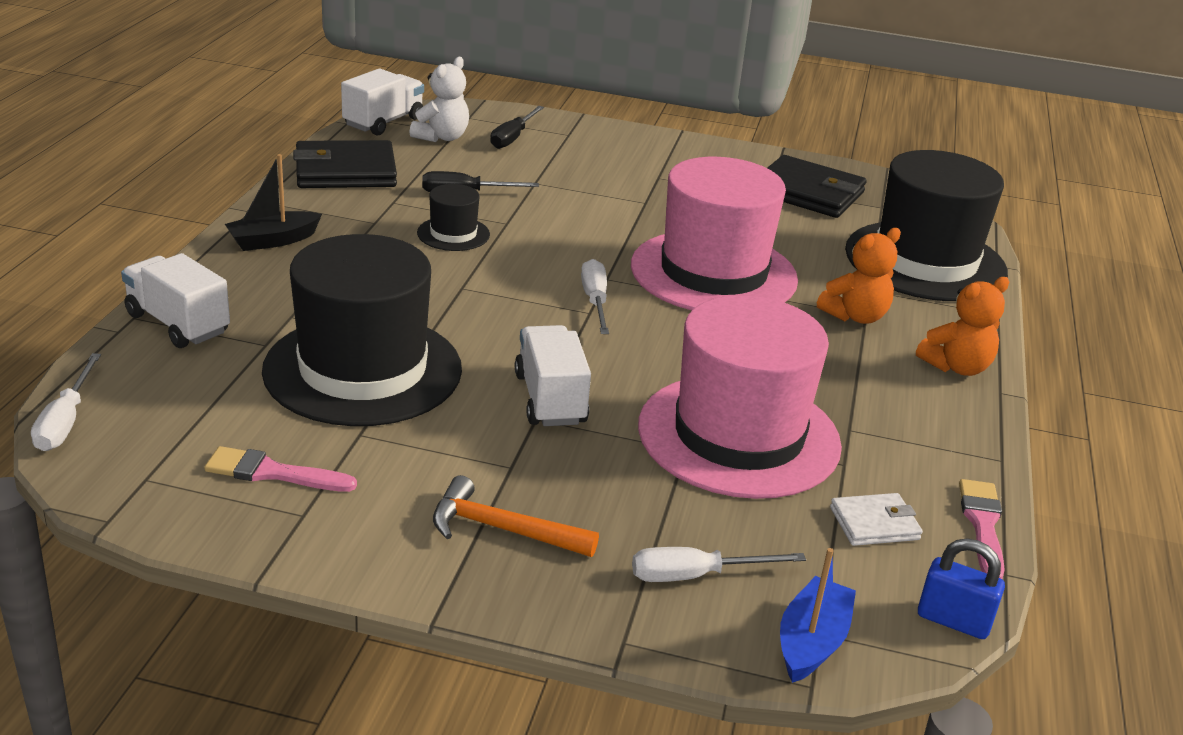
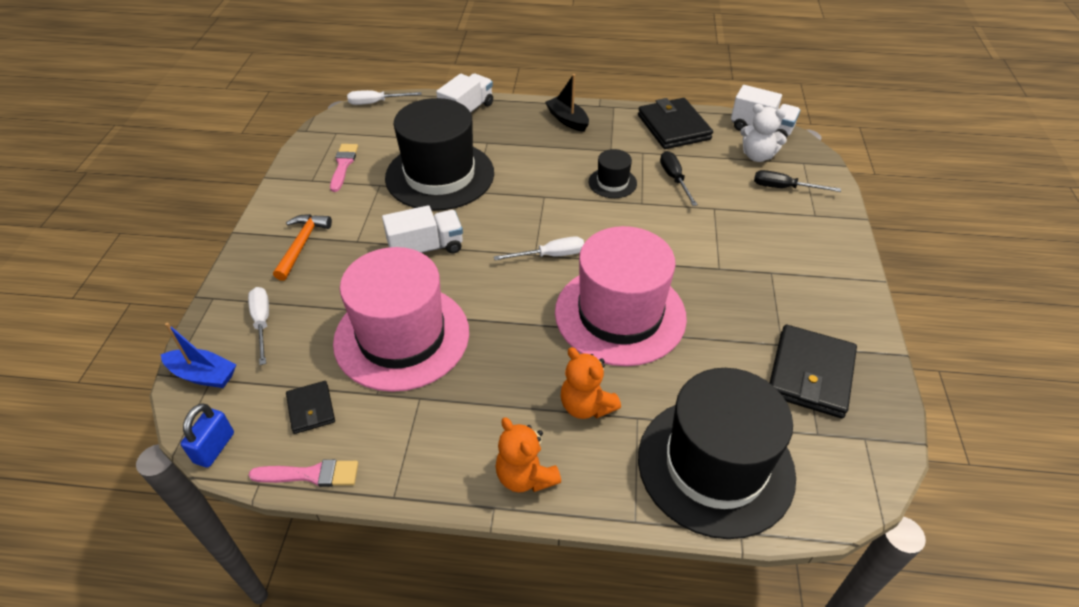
camera: 85 degrees right, 15 degrees up
(874, 523) = (311, 409): white wallet -> black wallet

